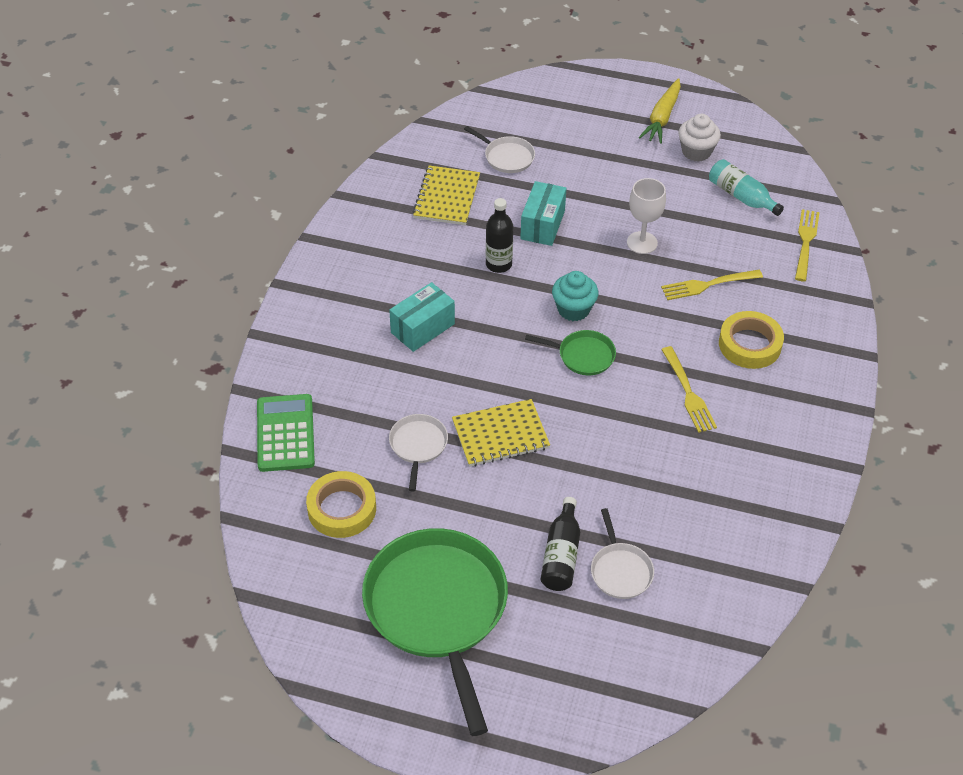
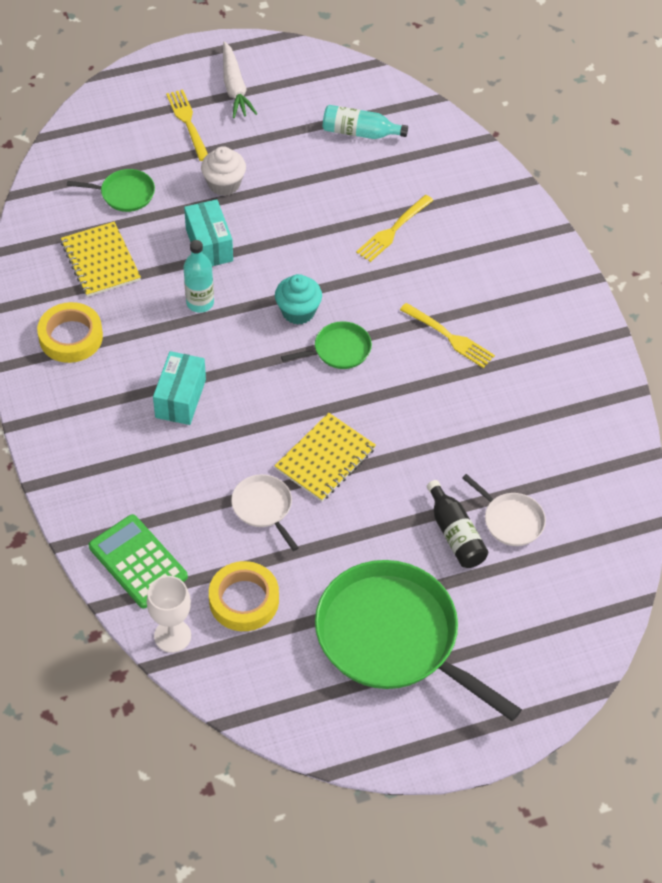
camera: 35 degrees left, 5 degrees up
(498, 264) = (200, 303): black bottle -> turquoise bottle
(507, 157) = (124, 194): white pan -> green pan
(642, 243) = (308, 219): white goblet -> white goblet (172, 636)
(662, 117) = (234, 87): yellow carrot -> white carrot
(696, 151) = (290, 107): white cupcake -> white cupcake (224, 184)
(749, 344) = (466, 267): yellow tape -> yellow tape (71, 337)
(805, 242) = (444, 150): yellow fork -> yellow fork (188, 122)

